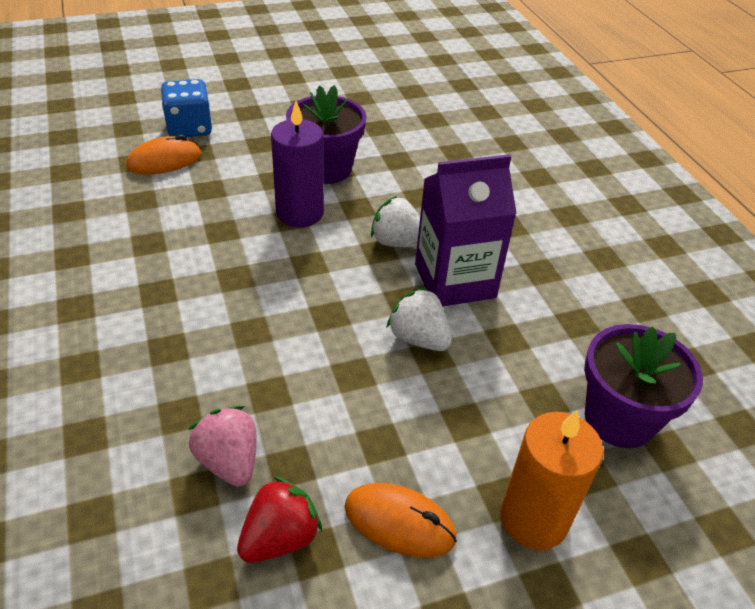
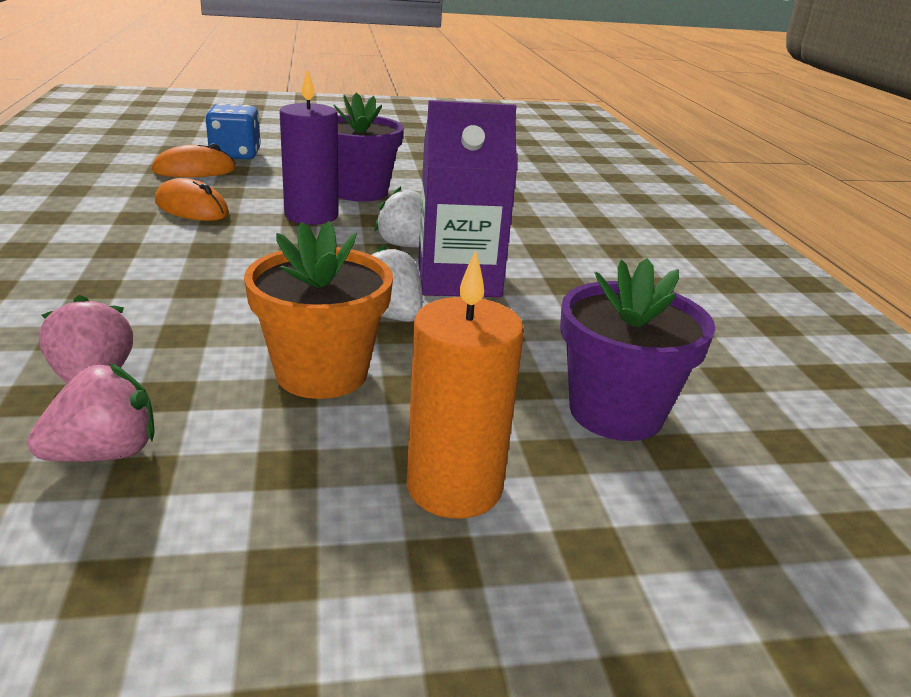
camera: 10 degrees right, 15 degrees down
(280, 538) = (104, 453): red strawberry -> pink strawberry
(395, 418) = (322, 373): none -> orange flower pot
(399, 522) = (269, 463): orange mouse -> orange mouse (192, 208)

